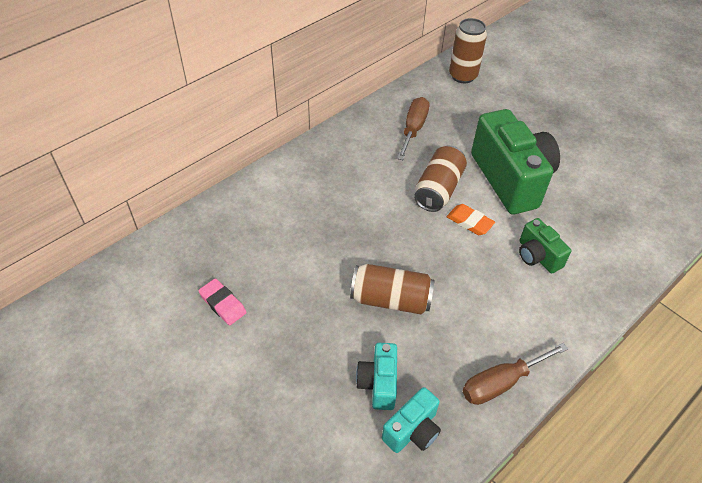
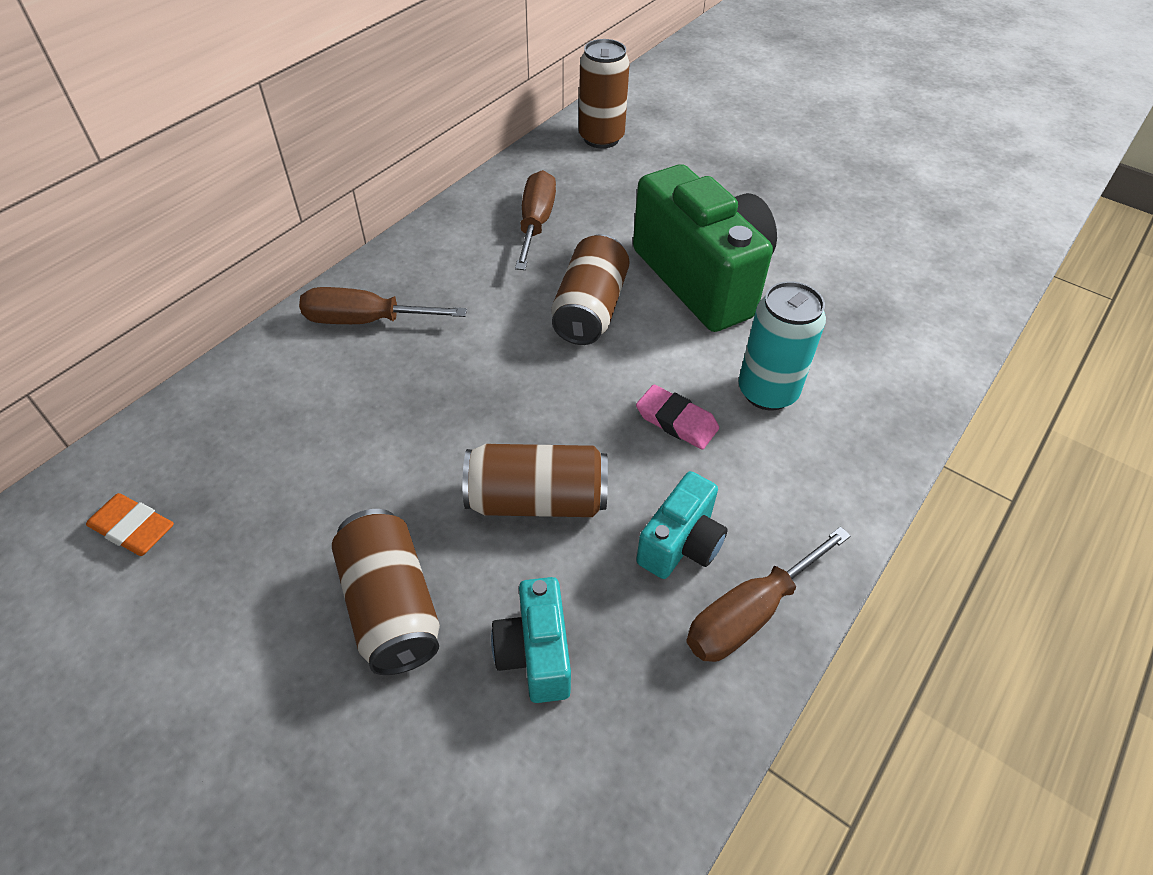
camera: 10 degrees left, 0 degrees up
(223, 304) = (235, 555): pink eraser -> pink eraser (676, 421)
(303, 345) = (391, 606): none -> brown can
(305, 178) = (366, 321): none -> brown screwdriver
(412, 430) = (609, 731): turquoise camera -> turquoise camera (681, 543)
(469, 222) = (649, 353): orange eraser -> orange eraser (133, 528)
(537, 256) = (767, 392): green camera -> turquoise can

